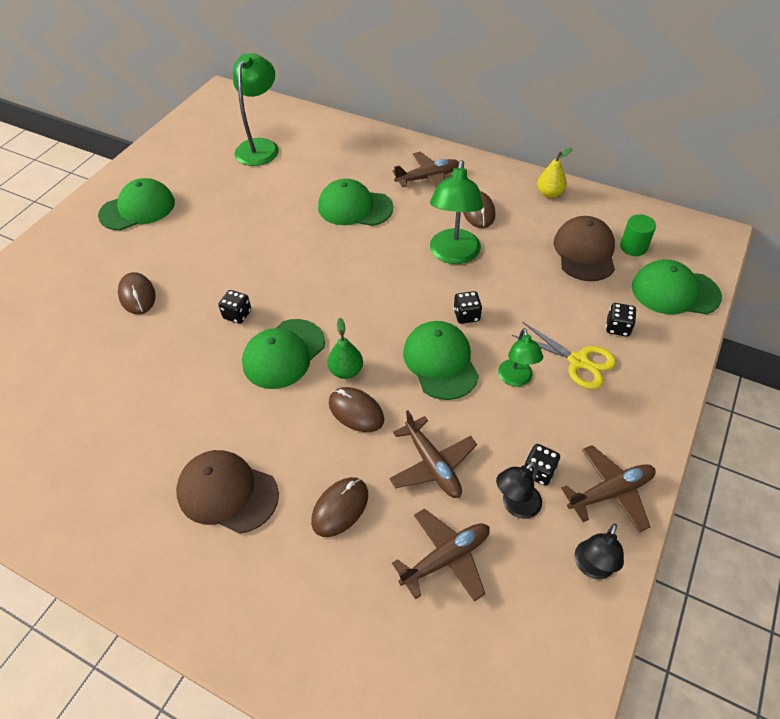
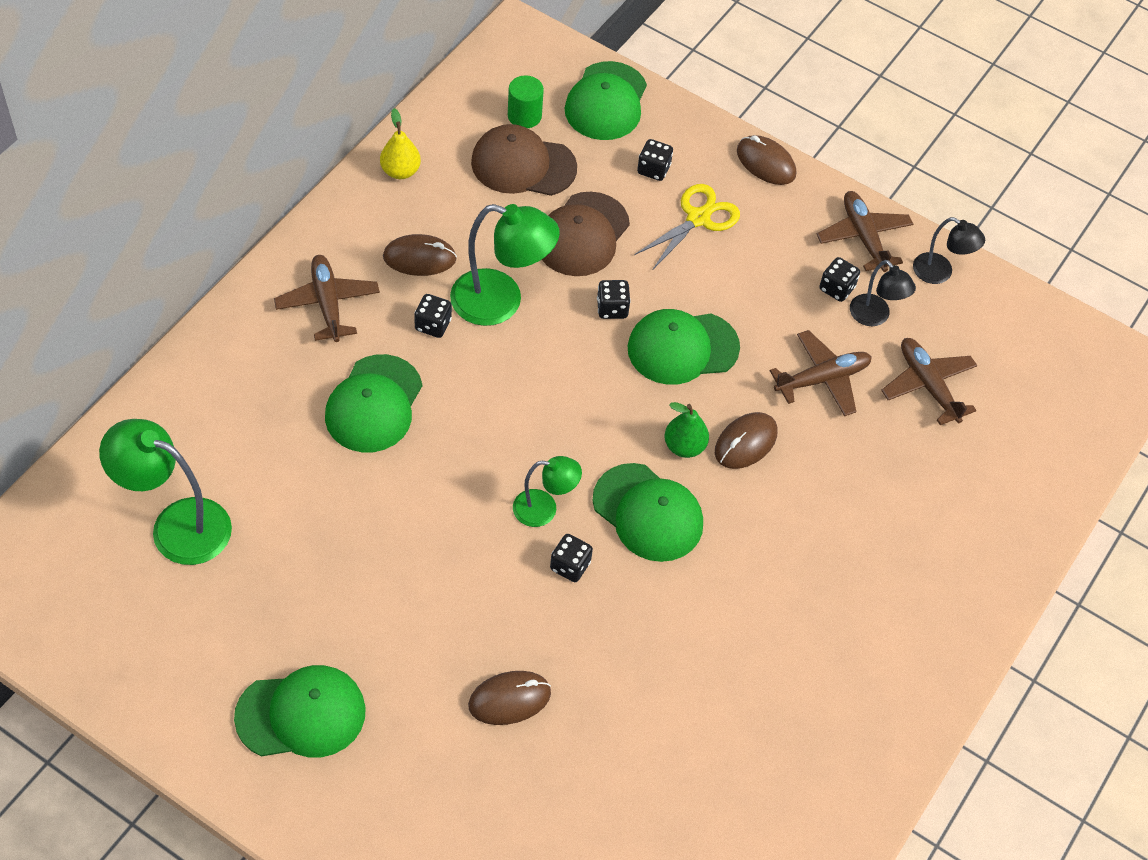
camera: 90 degrees left, 5 degrees up
(137, 209) = (301, 714): green cap -> green cap turned 105 degrees clockwise
(227, 493) = (845, 579): brown cap -> brown cap (582, 235)
(340, 508) = (869, 470): brown mouse -> brown mouse (765, 163)
(424, 225) = (433, 325): none -> black dice
(516, 379) = (716, 281): green lamp -> green lamp (544, 509)

